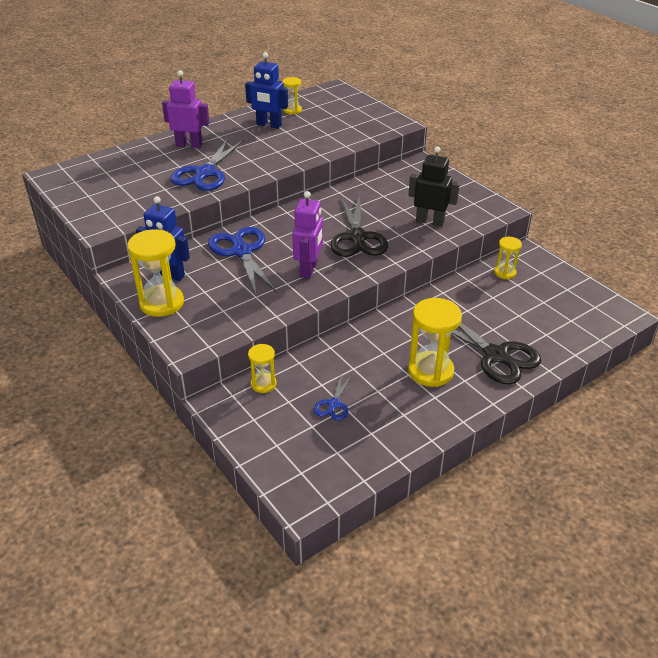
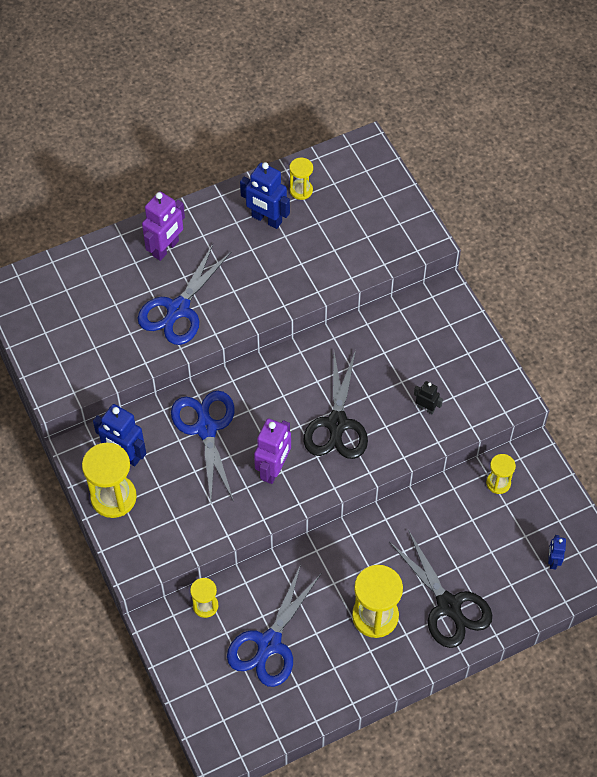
camera: 10 degrees right, 20 degrees up
(189, 145) = (166, 248): purple robot -> purple robot turned 105 degrees clockwise
(334, 404) = (269, 643): blue scissors -> blue scissors, size x2.00
(430, 221) = (426, 408): black robot -> black robot, size x0.54
(575, 315) = (553, 561): none -> blue robot

